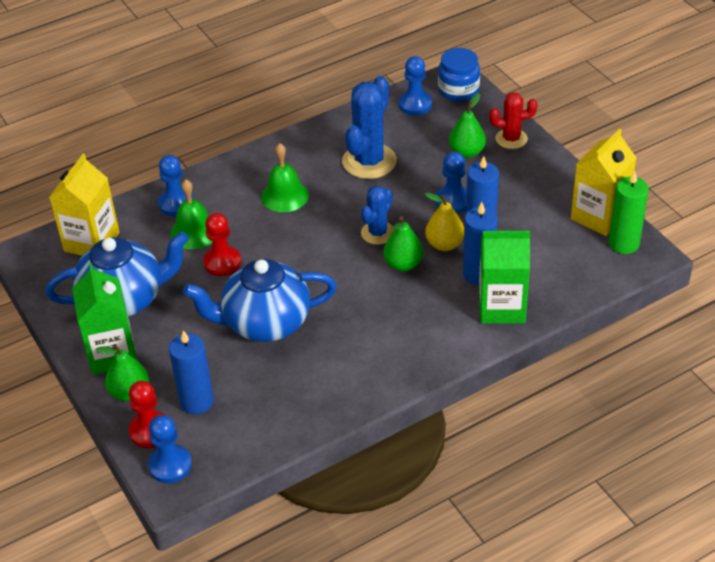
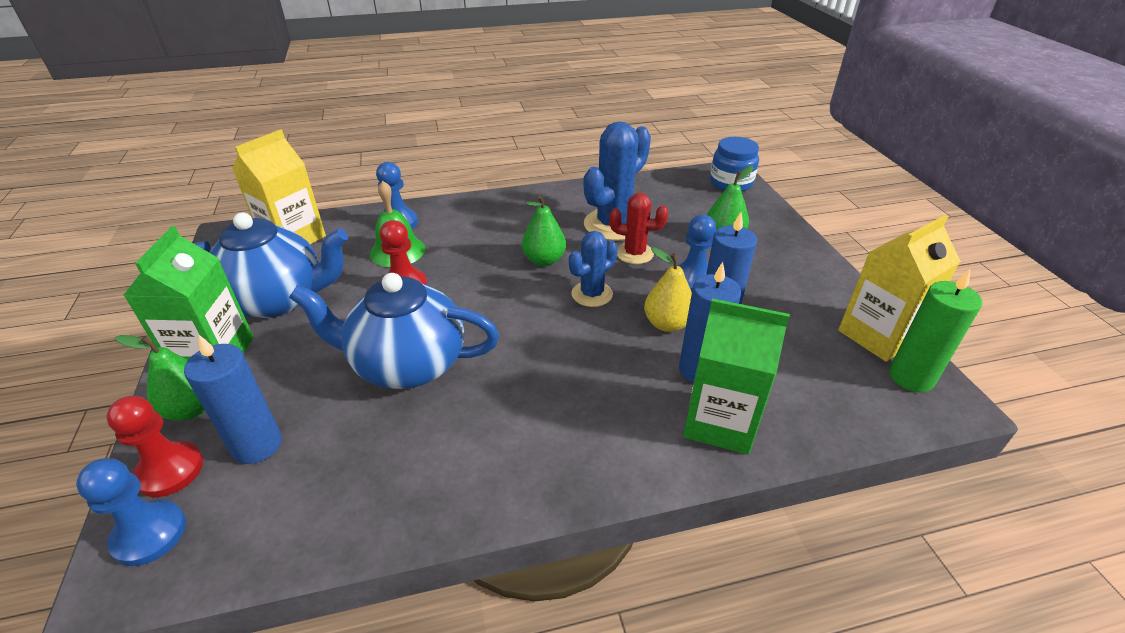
camera: 15 degrees right, 5 degrees down
(285, 196) = (509, 237): green bell -> none
(403, 264) = (607, 335): green pear -> green pear (544, 260)
(415, 104) = (681, 186): blue pawn -> none
(511, 139) = (778, 234): red cactus -> red cactus (634, 253)

